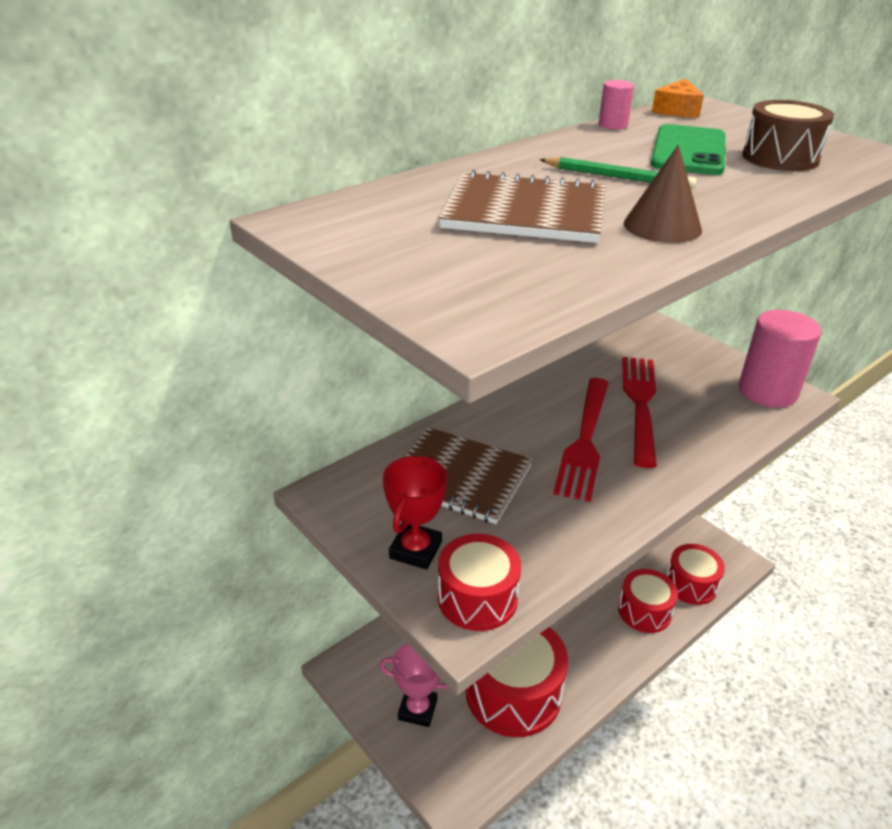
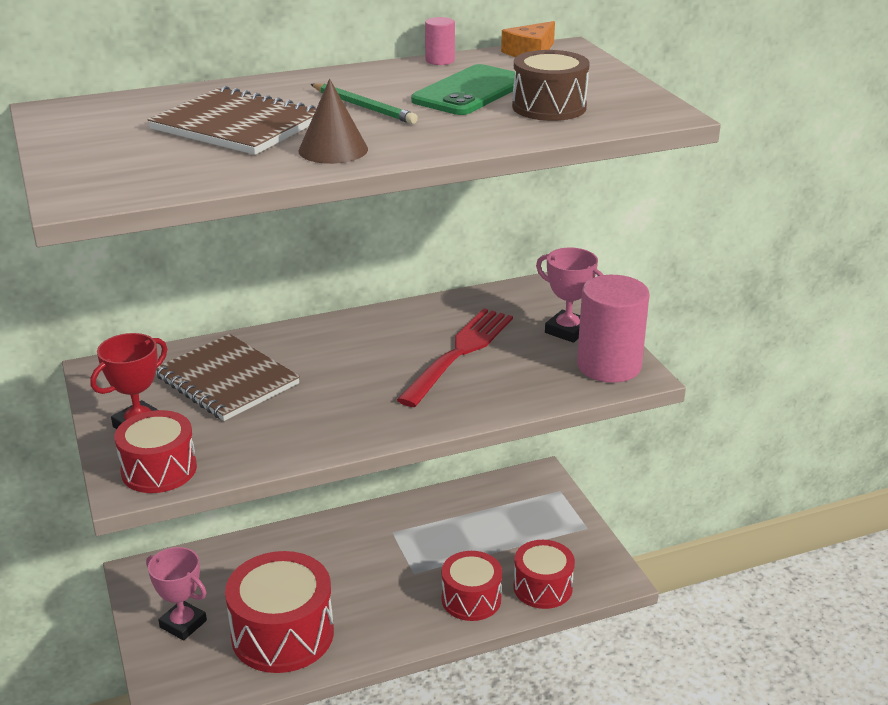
camera: 20 degrees right, 5 degrees down
(585, 441) = (371, 373): red fork -> none
(705, 365) = (567, 331): none -> pink trophy

